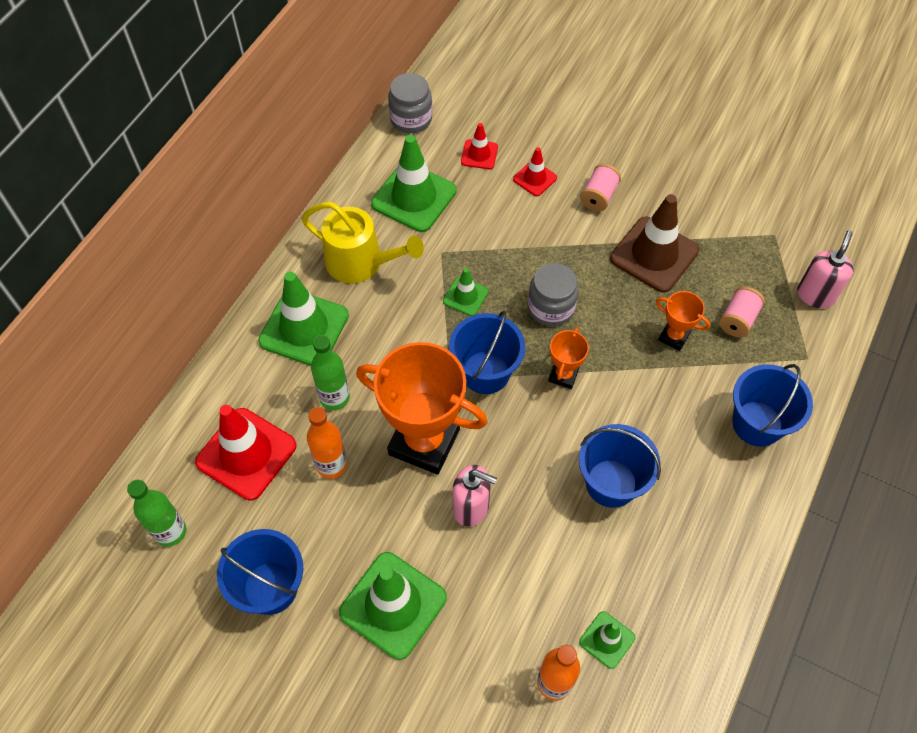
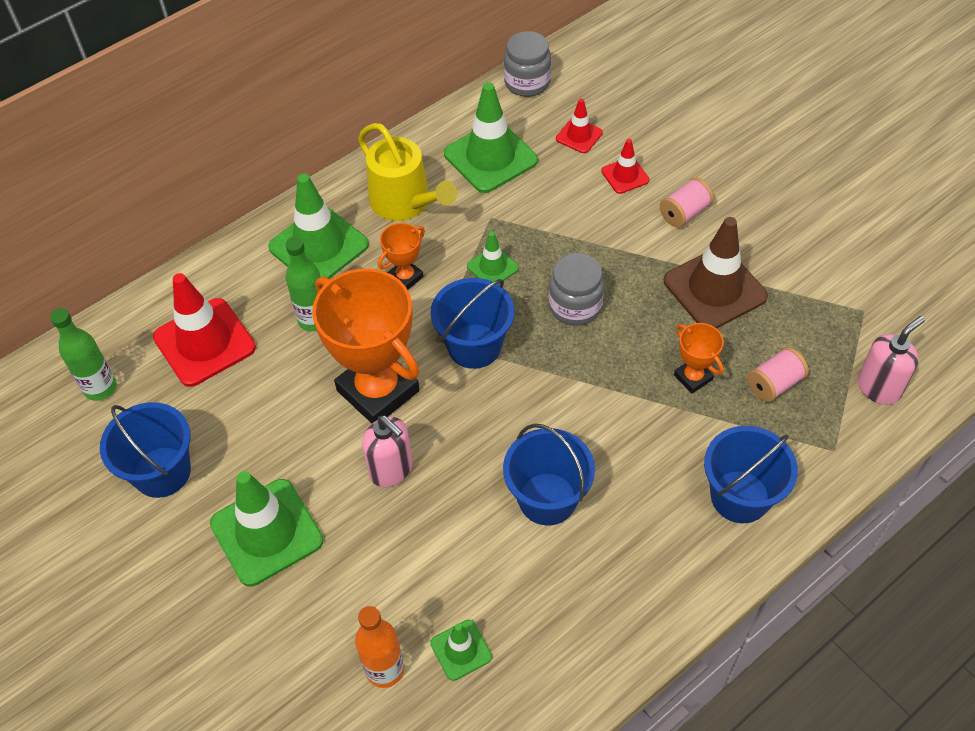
camera: 25 degrees right, 5 degrees down
(331, 465) = (278, 380): orange bottle -> none
(563, 375) = (553, 376): orange trophy -> orange trophy (405, 277)

